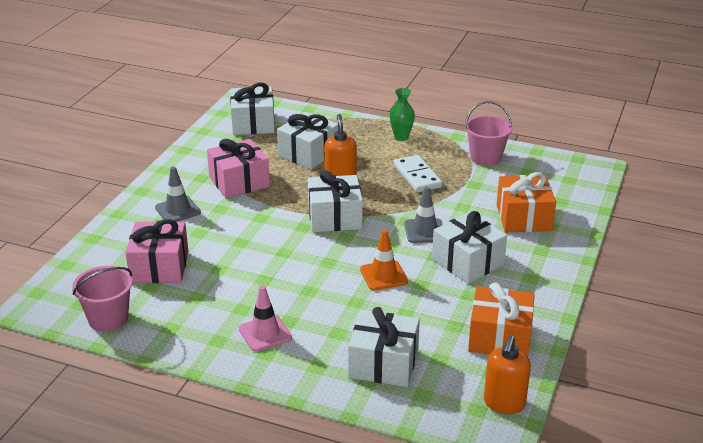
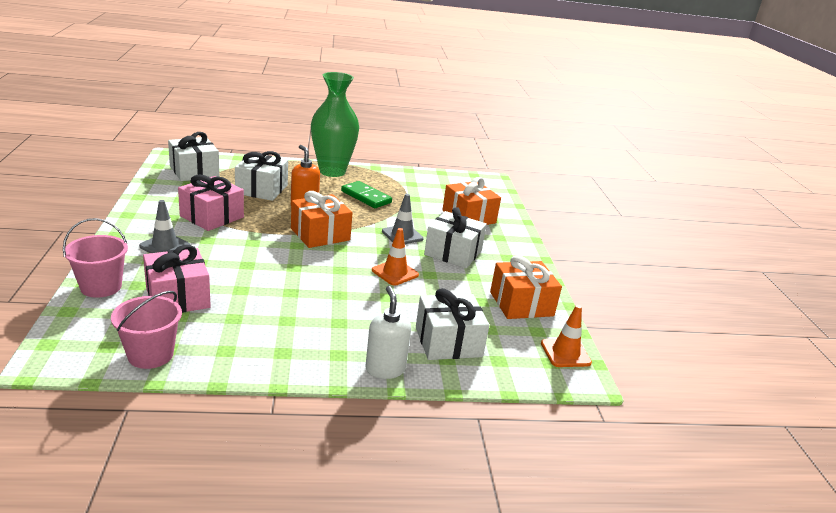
camera: 30 degrees left, 5 degrees down
(265, 333) = (325, 337): pink traffic cone -> none
(300, 377) = (385, 369): none -> white soap dispenser
(335, 217) = (320, 234): white gift -> orange gift
(401, 137) = (332, 171): green vase -> green vase, size x2.18
(417, 176) = (366, 197): white domino -> green domino
(486, 158) = (408, 180): pink bucket -> pink bucket (101, 287)
(504, 403) = (565, 353): orange soap dispenser -> orange traffic cone

